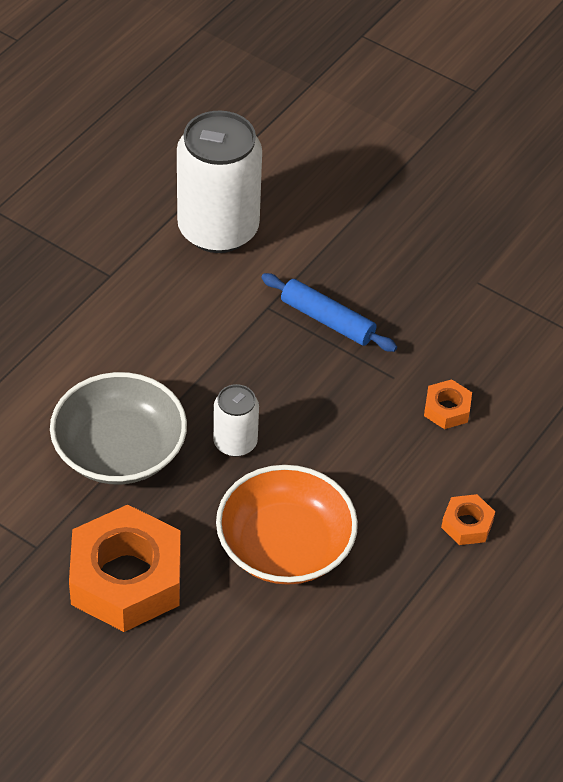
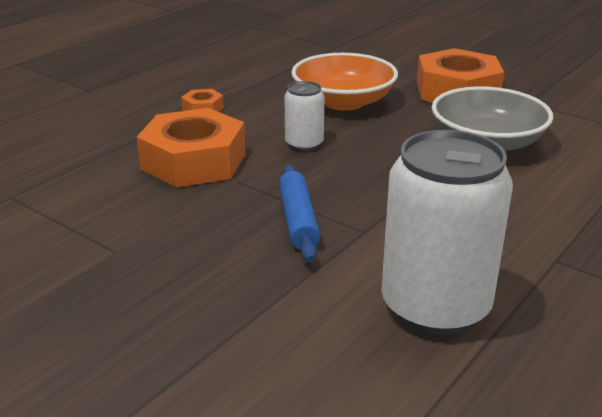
camera: 175 degrees left, 20 degrees down
(235, 442) = (387, 145): white can -> white can (304, 144)
(327, 320) = (298, 220): blue rolling pin -> blue rolling pin turned 45 degrees clockwise
(447, 409) = (194, 161): orange nut -> orange nut, size x2.25

